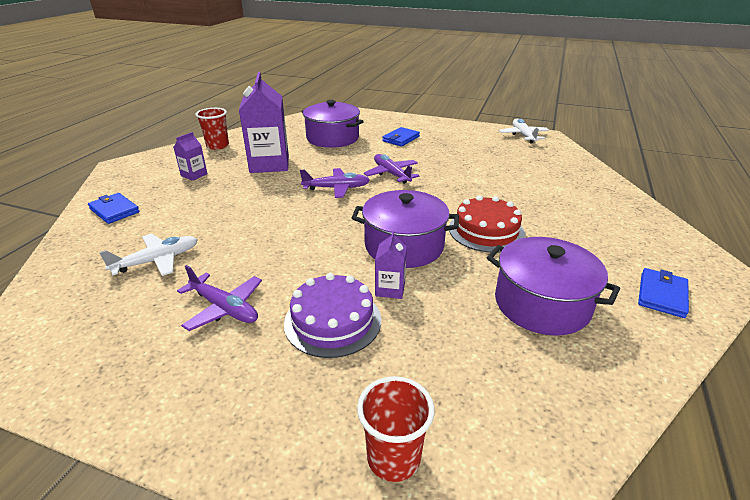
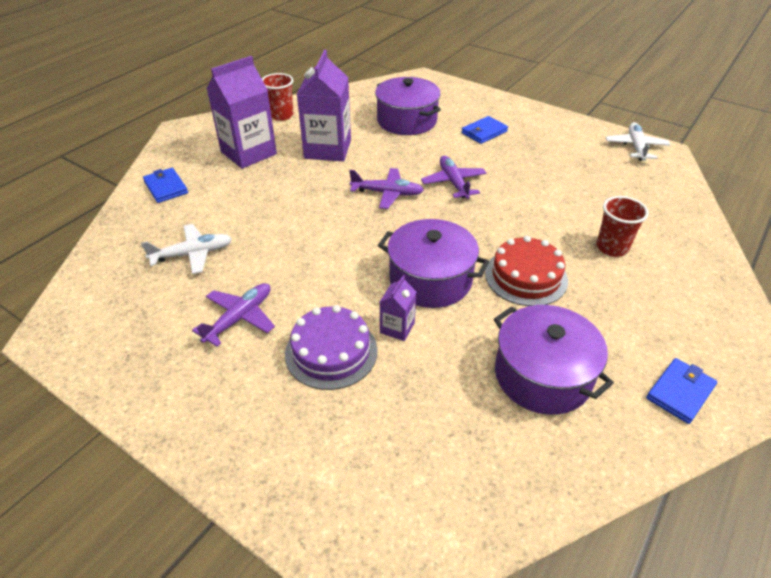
camera: 15 degrees right, 10 degrees up
(194, 175) = (248, 153): purple carton -> purple carton, size x2.11
(224, 308) = (239, 318): purple plane -> purple plane turned 105 degrees counterclockwise
(393, 458) = (338, 492): red cup -> red cup (612, 247)

